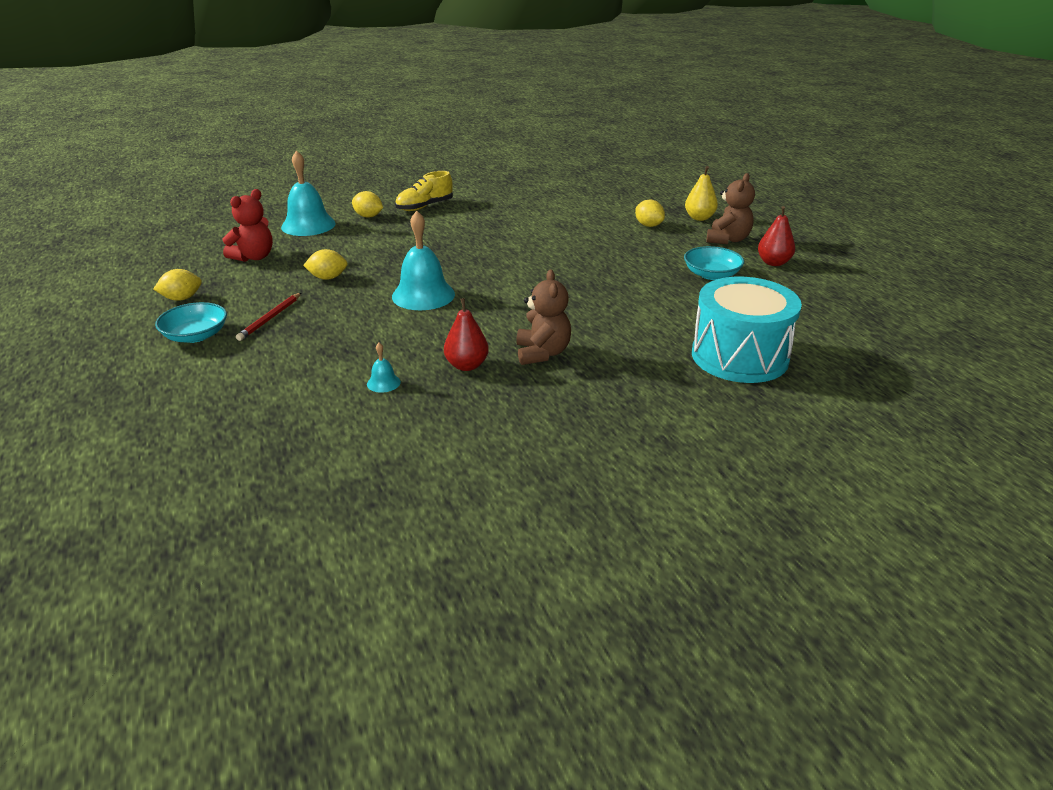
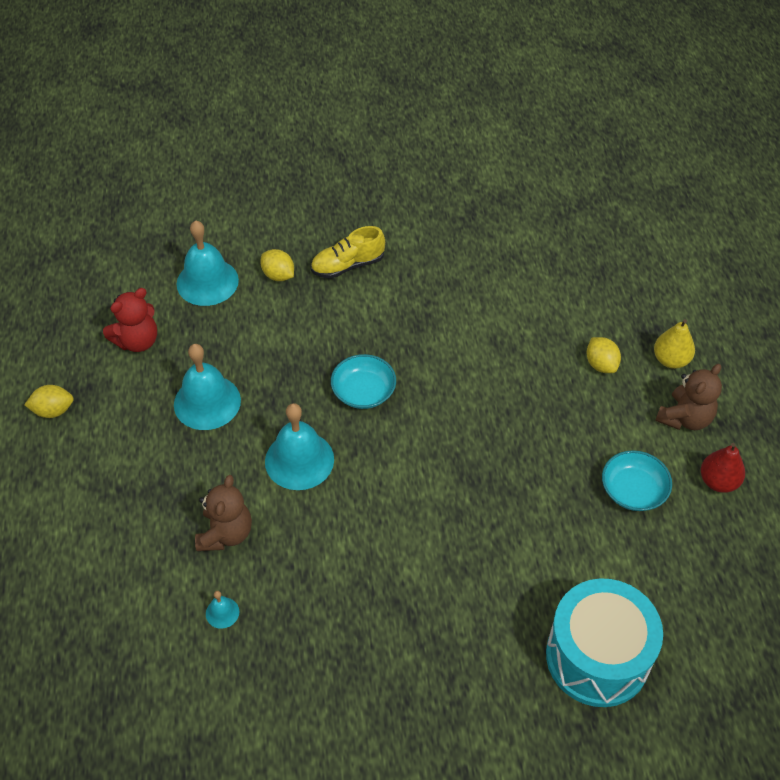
camera: 15 degrees right, 20 degrees up
(196, 335) = (58, 484): turquoise bowl -> turquoise bowl (363, 391)
(270, 318) = (135, 469): red pencil -> none
(328, 278) = (207, 402): yellow lemon -> turquoise bell
(467, 365) = (310, 603): red pear -> none
(542, 353) = (392, 600): brown teddy bear -> brown teddy bear (225, 533)

